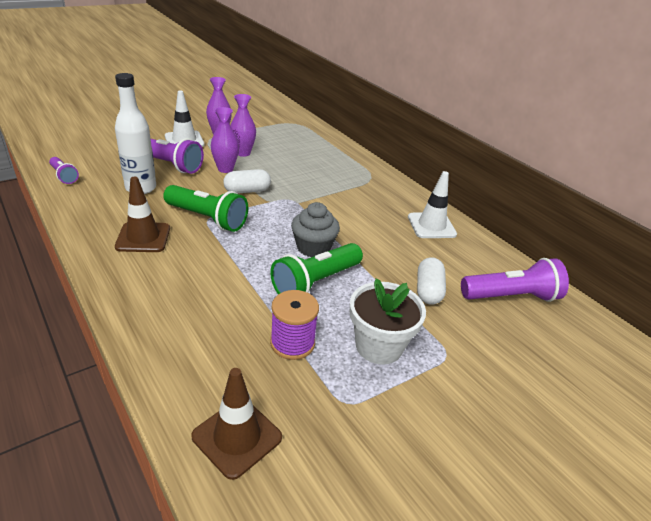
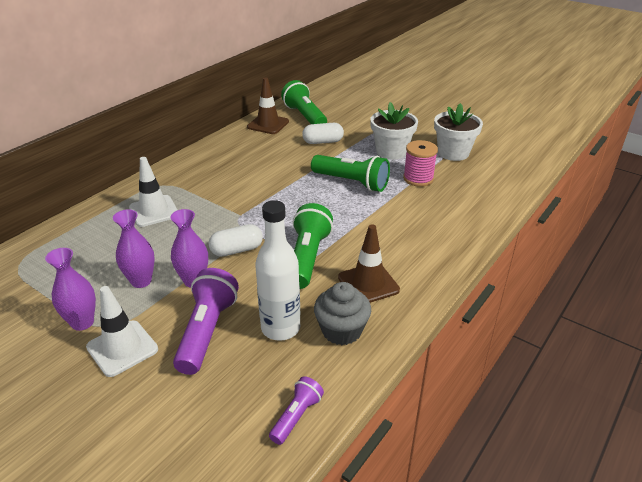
camera: 105 degrees left, 0 degrees up
(237, 437) = (497, 180): brown traffic cone -> brown traffic cone (268, 124)
(247, 191) = (237, 250): white capsule -> white capsule turned 75 degrees counterclockwise
(292, 343) = (418, 178): purple spool -> pink spool
(313, 247) = (308, 192): grey cupcake -> grey cupcake (341, 330)
(347, 421) = (453, 153): none -> white flower pot
(431, 226) = (235, 148): white traffic cone -> white traffic cone (154, 211)
(511, 296) = (305, 116): purple flashlight -> green flashlight

